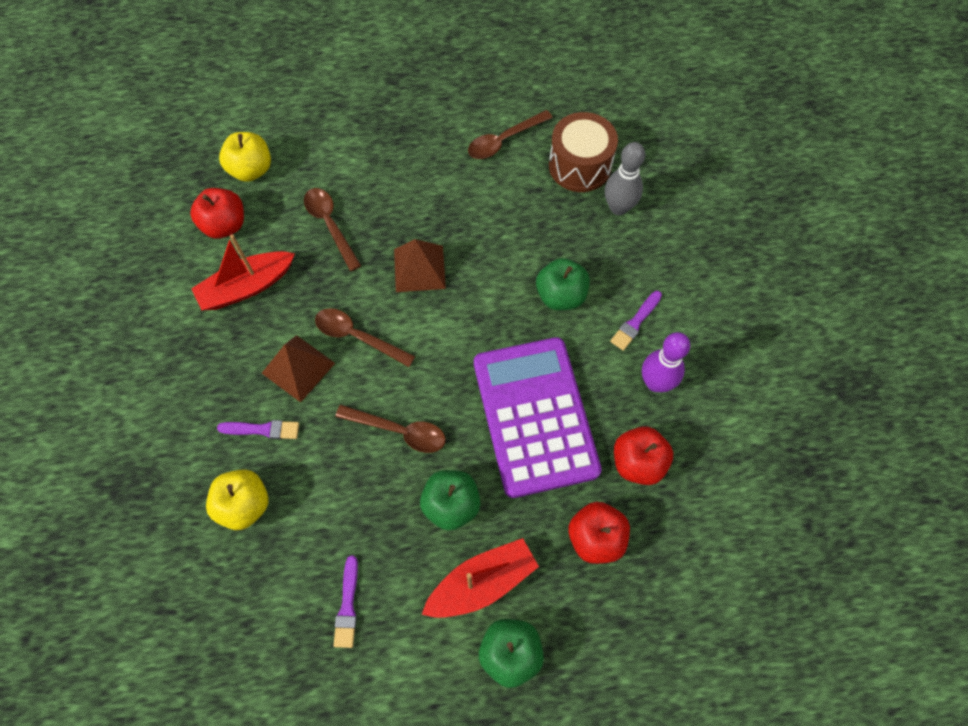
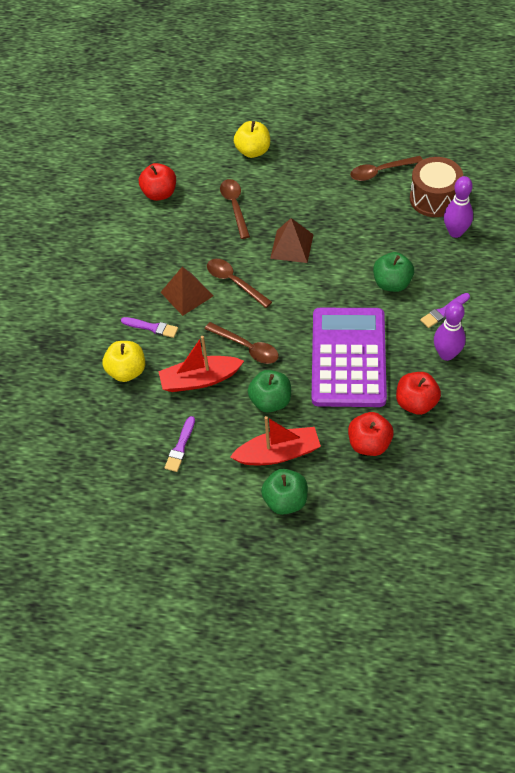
camera: 20 degrees right, 10 degrees down
(247, 287) = (164, 236): red boat -> red boat (200, 380)
(251, 170) = (188, 160): yellow apple -> yellow apple (253, 151)
(618, 207) = (455, 232): grey bowling pin -> purple bowling pin

